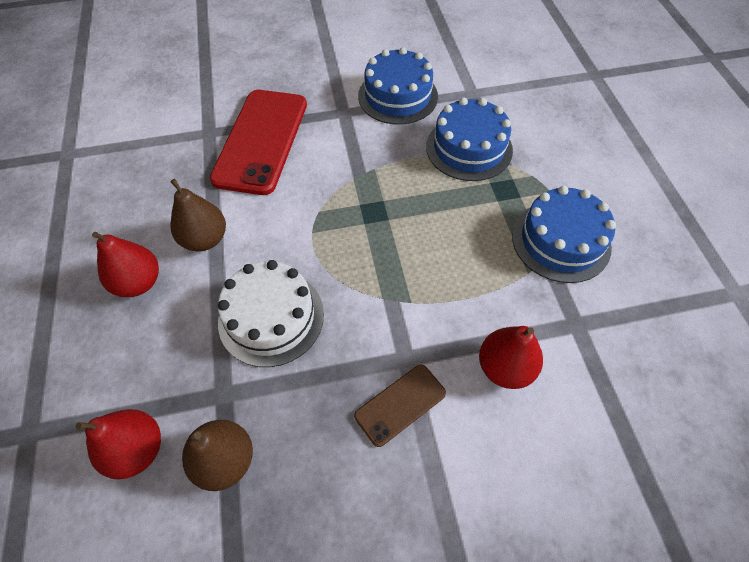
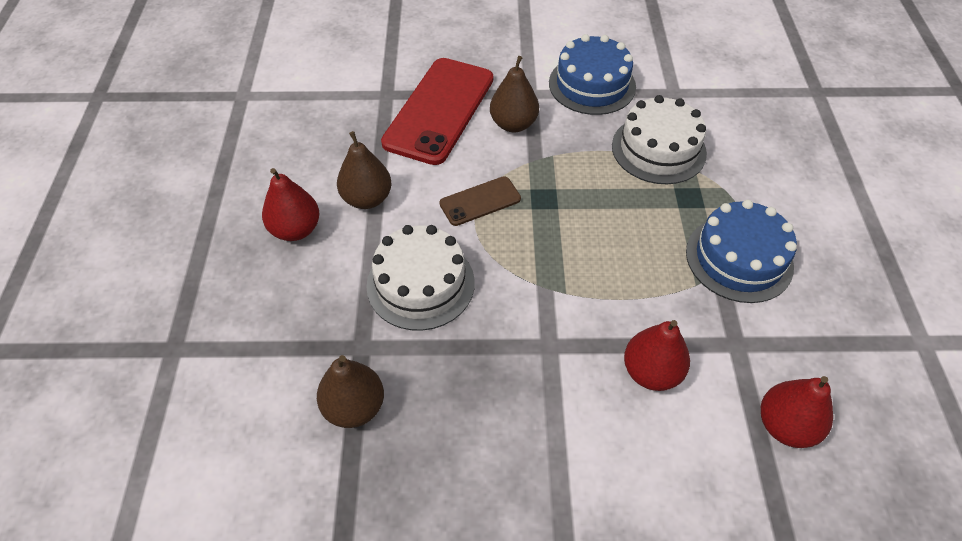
camera: 10 degrees right, 5 degrees down
(137, 449) = (272, 382): red pear -> red pear (785, 426)
(333, 144) = (513, 124): none -> brown pear
(400, 404) = (536, 388): brown phone -> brown phone (480, 201)
(469, 148) = (658, 149): blue cake -> white cake

